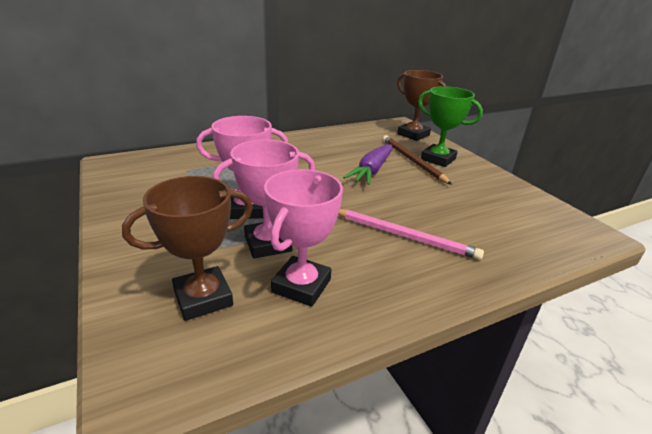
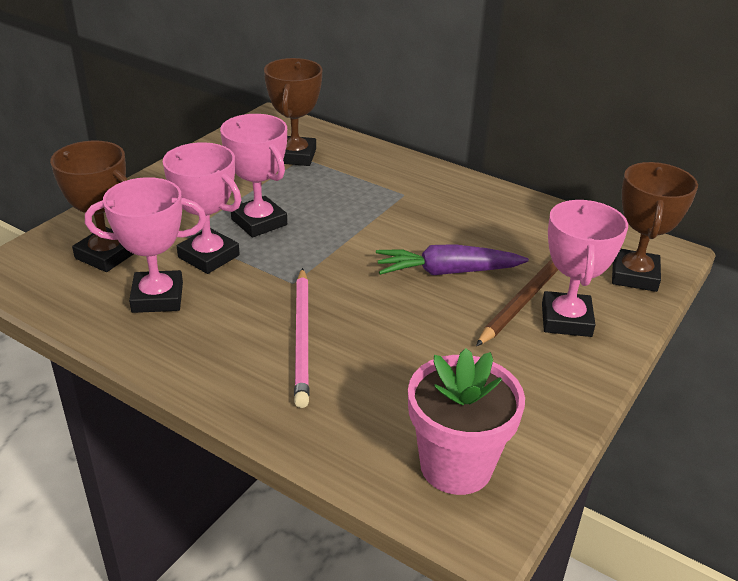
camera: 60 degrees right, 5 degrees up
(179, 171) = (295, 156): none -> brown trophy
(438, 159) = (566, 320): green trophy -> pink trophy
(548, 225) = (456, 466): none -> pink flower pot

